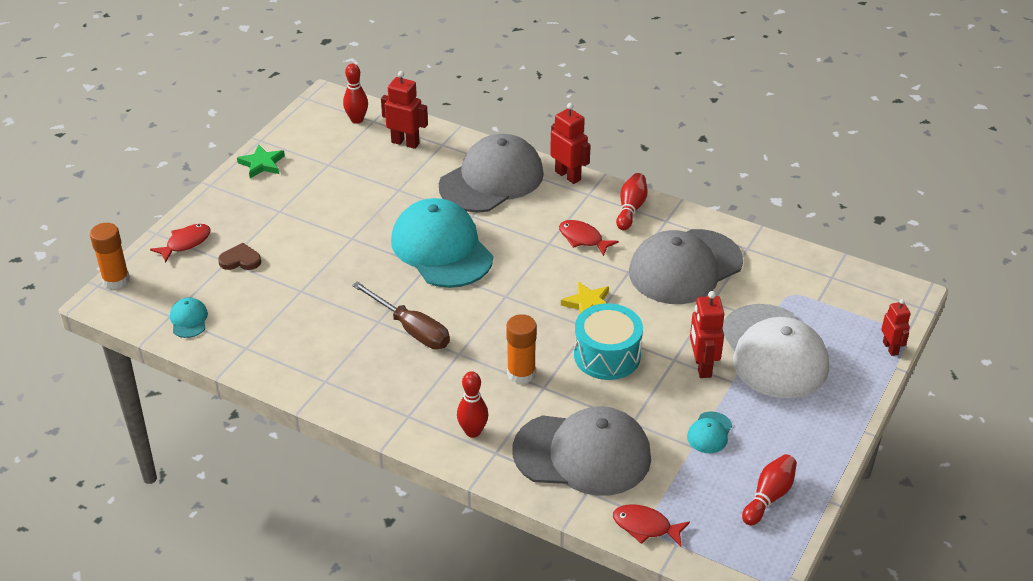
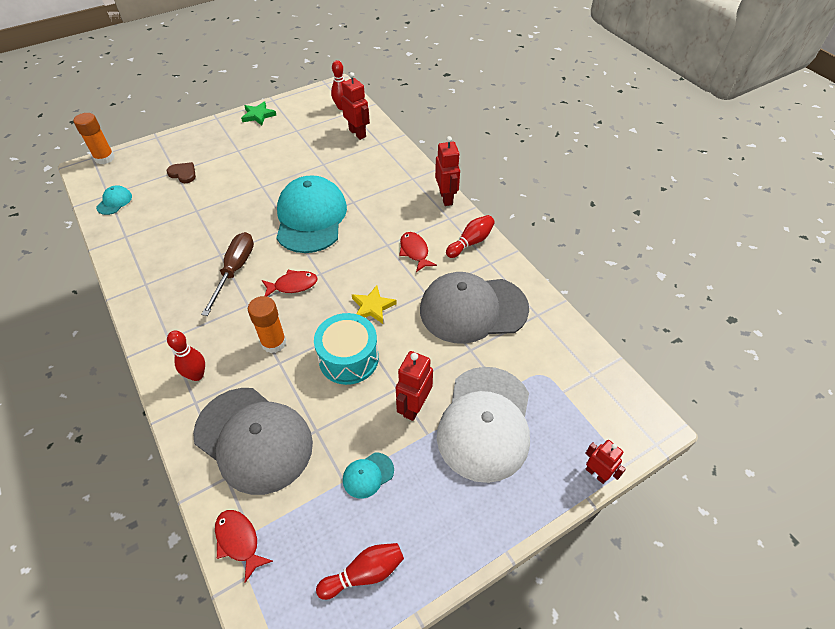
camera: 30 degrees right, 10 degrees up
(185, 243) = (165, 150): red fish -> red fish (293, 285)
(411, 329) = (235, 270): brown screwdriver -> brown screwdriver turned 150 degrees counterclockwise
(491, 179) = (390, 180): grey cap -> none
(890, 348) = (596, 473): red robot -> red robot turned 60 degrees counterclockwise

